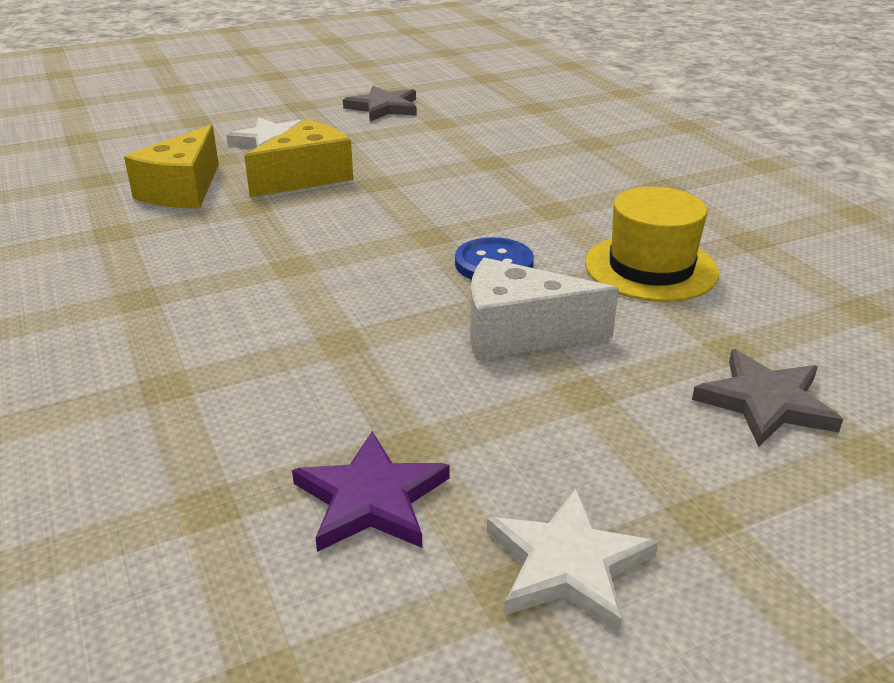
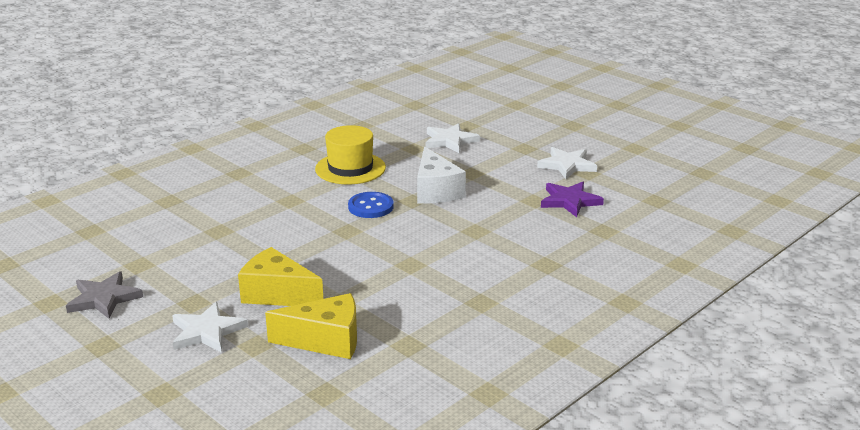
camera: 110 degrees left, 5 degrees down
(765, 402) = (450, 141): grey star -> white star

